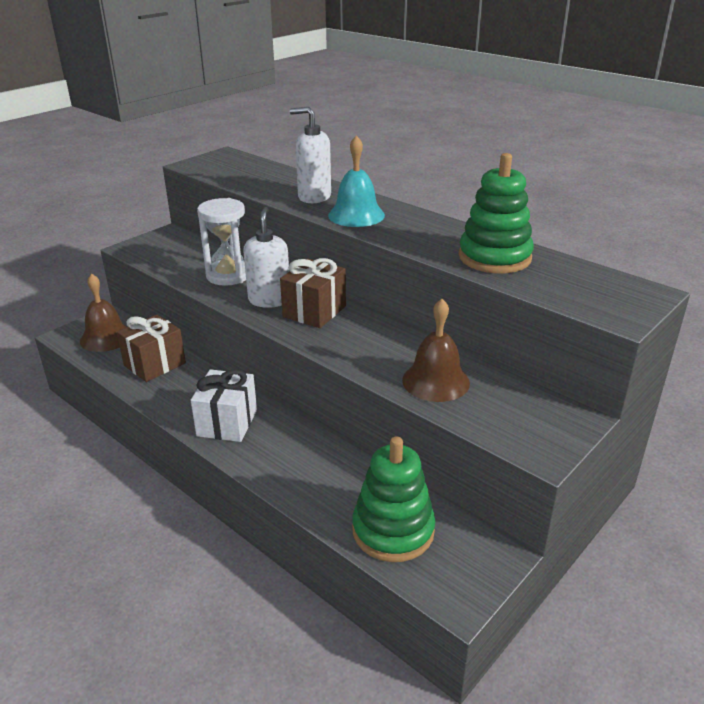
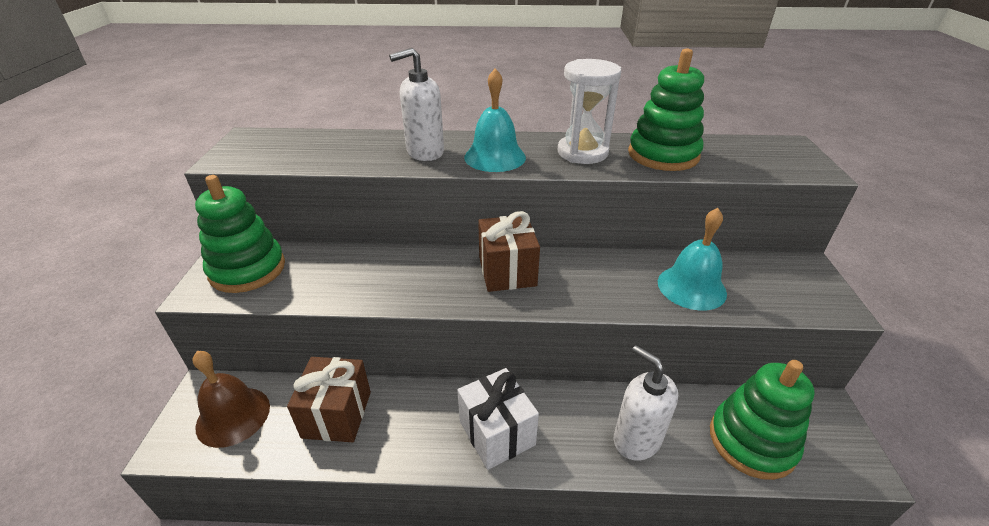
camera: 40 degrees left, 5 degrees up
(167, 246) = (247, 269): none -> green stacking toy
(228, 275) = (369, 272): white hourglass -> white hourglass (582, 152)
(269, 300) = (449, 280): white soap dispenser -> white soap dispenser (636, 439)
(435, 381) = (691, 287): brown bell -> turquoise bell

